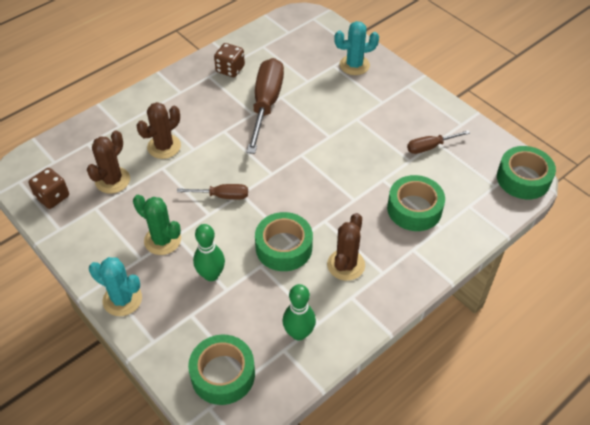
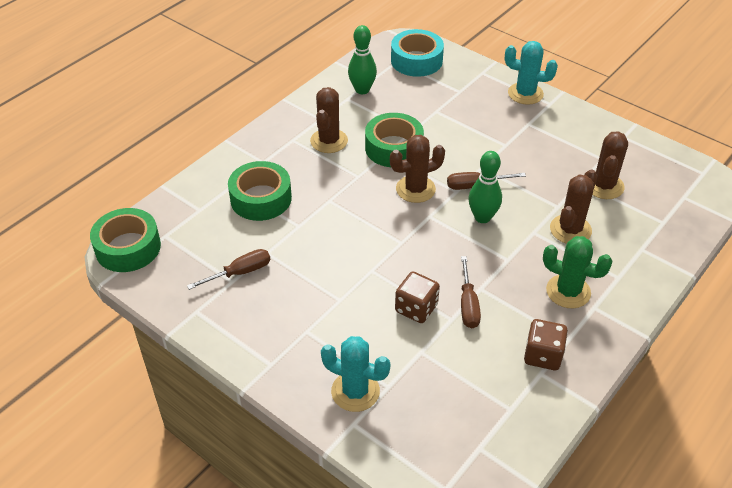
camera: 170 degrees right, 5 degrees down
(52, 197) = (654, 162): brown dice -> brown dice (416, 308)
(162, 240) = (516, 139): green cactus -> green cactus (568, 291)
(211, 275) = (455, 119): green bowling pin -> green bowling pin (482, 217)
(223, 374) = (416, 60): green tape -> turquoise tape
(266, 103) = (468, 305): brown screwdriver -> brown screwdriver, size x0.51
(276, 199) = (415, 189): none -> brown cactus
(354, 65) = (355, 391): turquoise cactus -> turquoise cactus turned 45 degrees clockwise

